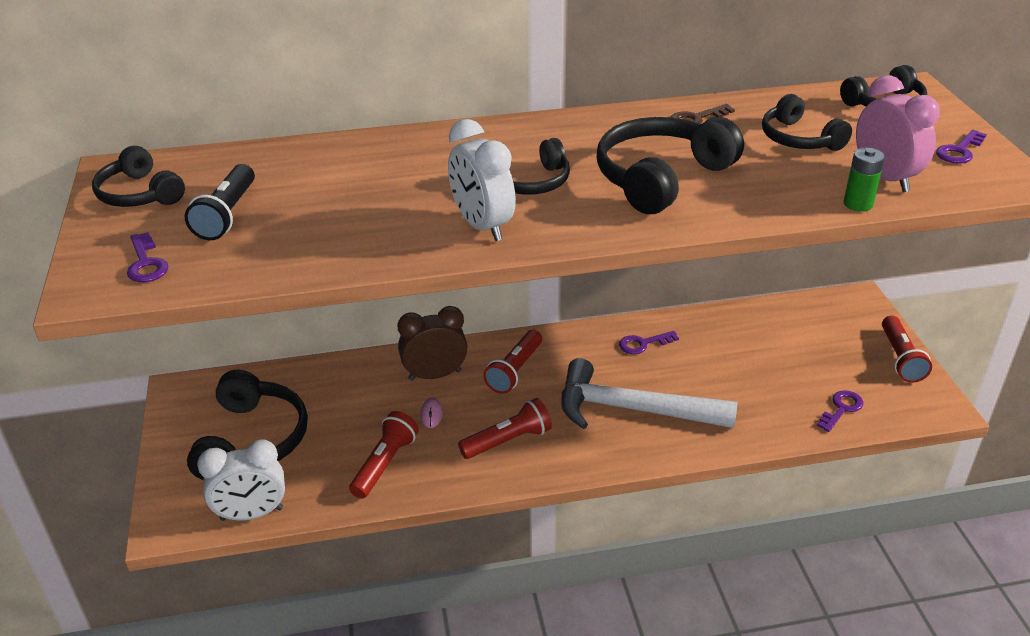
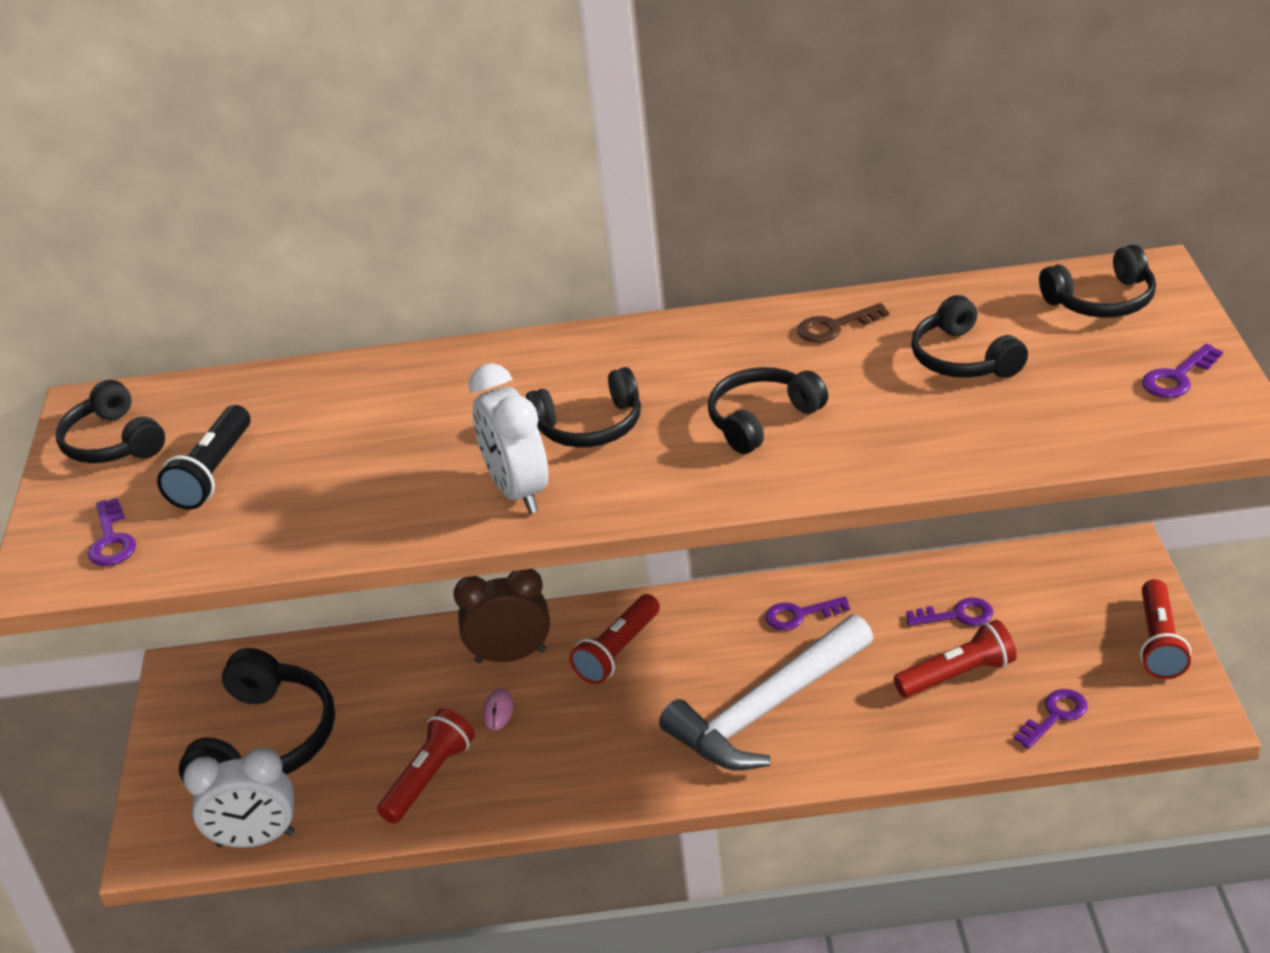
camera: 10 degrees right, 0 degrees up
(508, 441) = (592, 750): red flashlight -> red flashlight (958, 675)
(632, 409) = (766, 710): white hammer -> white hammer turned 60 degrees counterclockwise
(661, 178) = (761, 419): black headphones -> black headphones, size x0.62
(755, 342) = (957, 615): none -> purple key
(858, 204) = (1008, 461): green battery -> none
(884, 178) = (1058, 421): pink clock -> none

